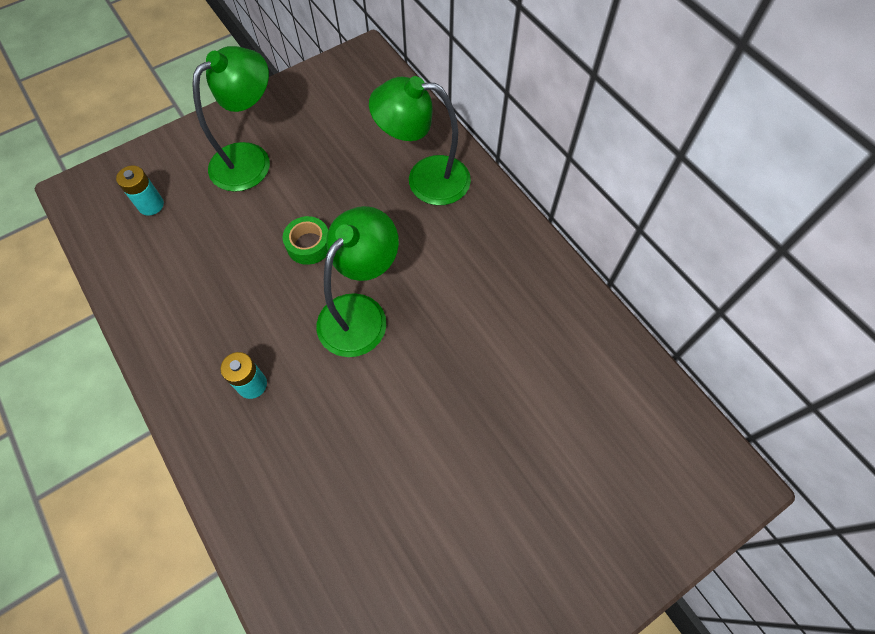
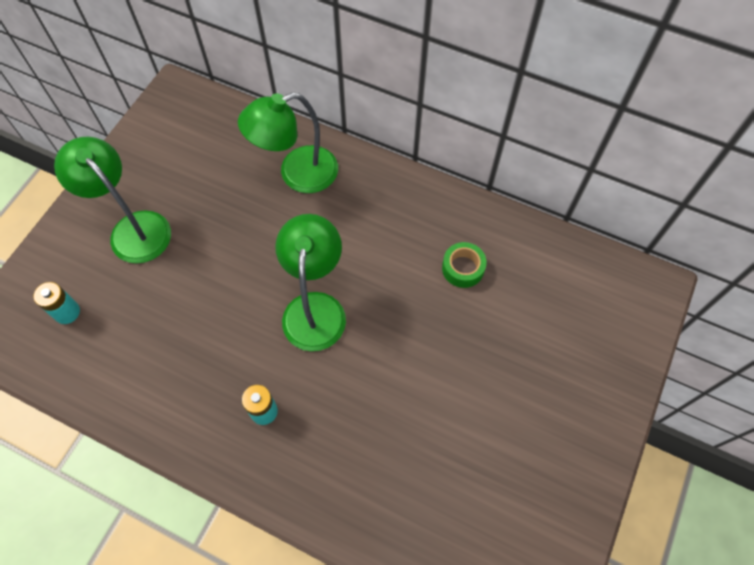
camera: 30 degrees left, 0 degrees up
(251, 159) = (133, 228): green lamp -> green lamp turned 60 degrees counterclockwise
(309, 245) = (235, 275): green tape -> green tape (463, 268)

